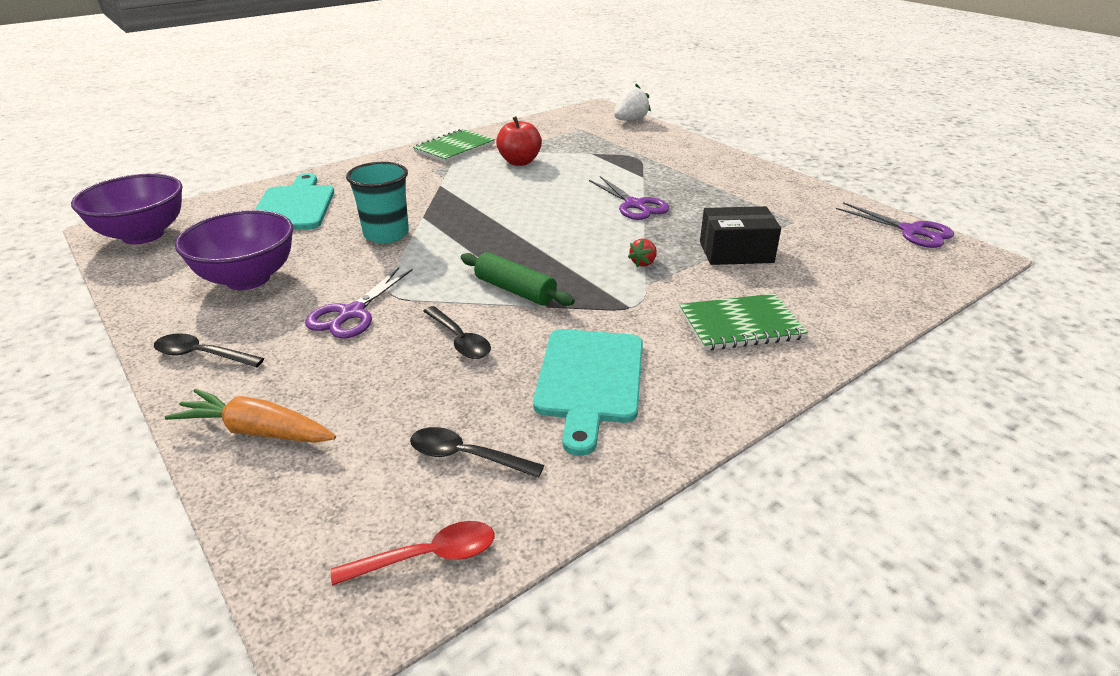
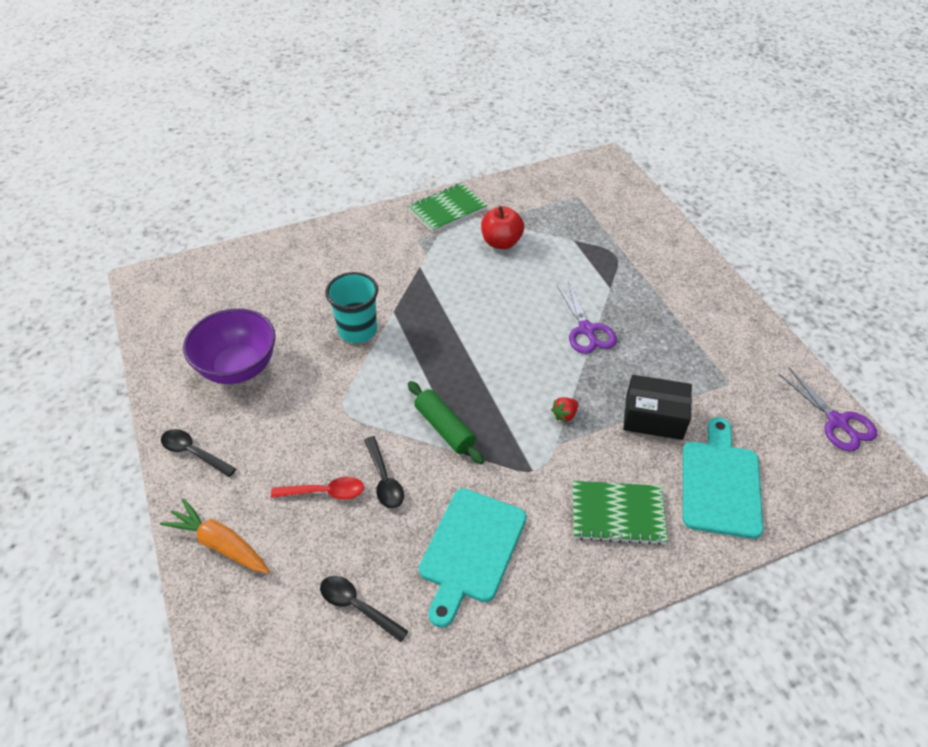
camera: 15 degrees right, 15 degrees up
(143, 235) = (166, 293): purple bowl -> none
(294, 206) = (290, 275): turquoise cutting board -> turquoise cutting board (720, 483)
(351, 313) = (309, 428): purple scissors -> none
(427, 556) = (309, 691): red spoon -> red spoon (325, 492)
(630, 120) = (631, 189): white strawberry -> none

